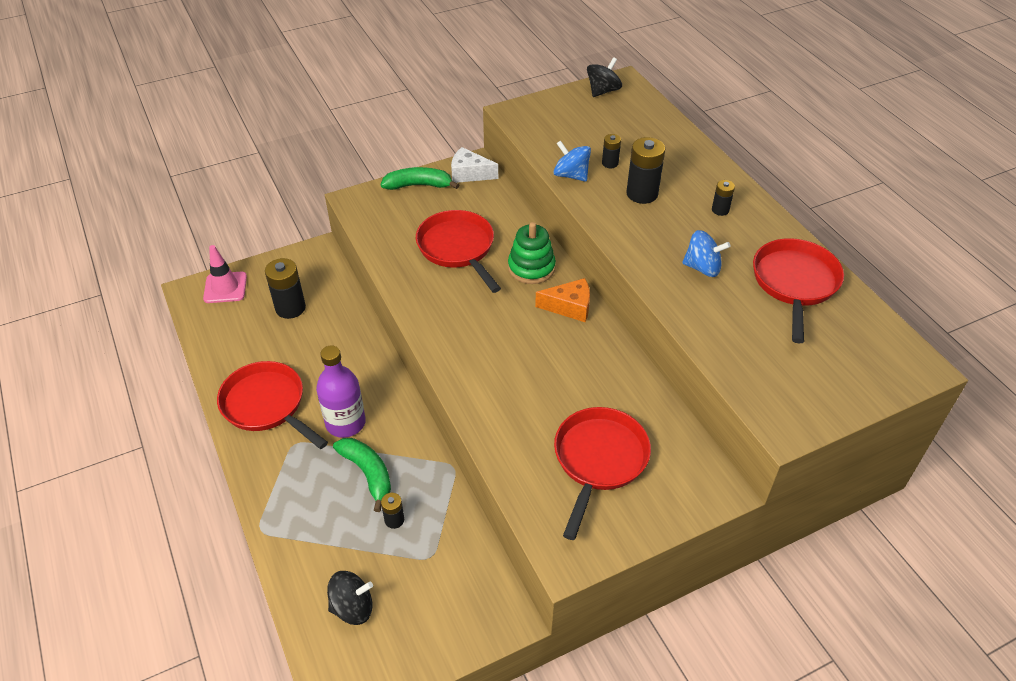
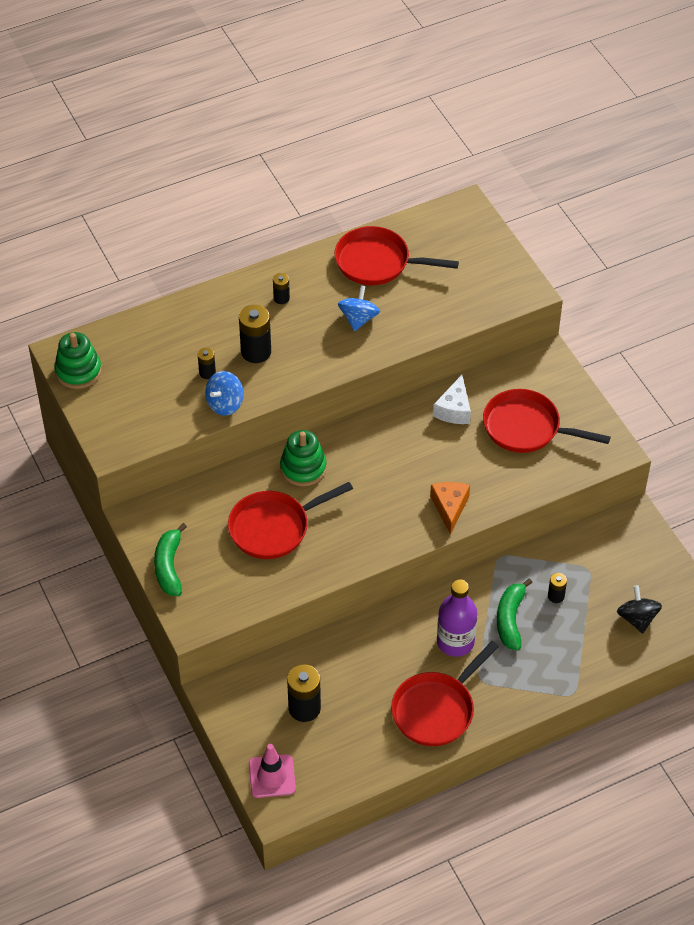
camera: 90 degrees left, 5 degrees up
(368, 473) = (510, 619): green banana -> green banana turned 45 degrees counterclockwise
(469, 174) = (152, 521): white cheese -> white cheese (454, 409)
(569, 307) = (356, 440): orange cheese -> orange cheese (450, 507)
(603, 91) = (78, 371): black spinning top -> green stacking toy

